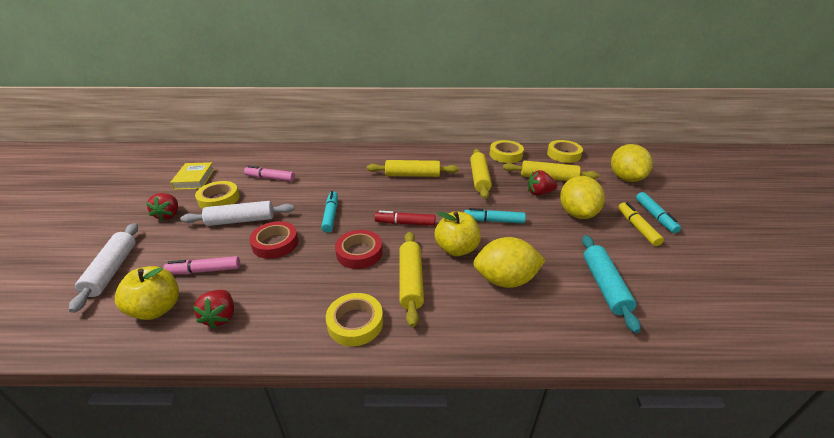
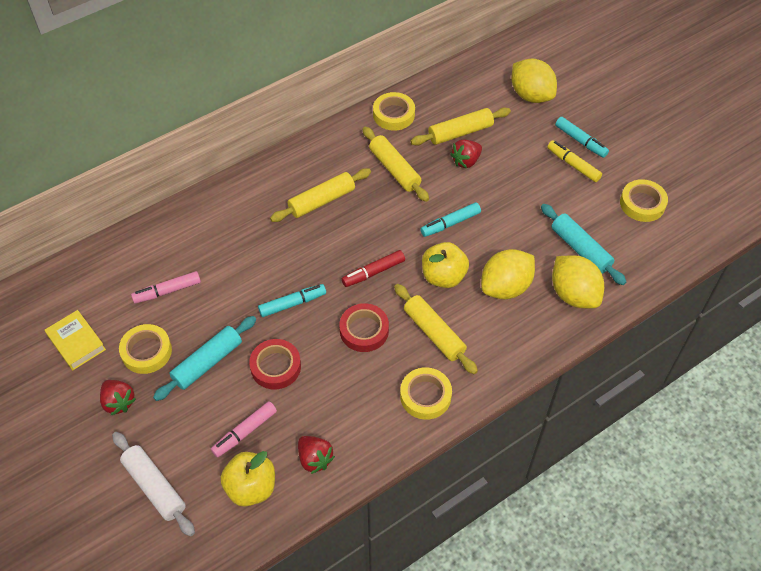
camera: 35 degrees left, 20 degrees up
(241, 220) = (207, 362): white rolling pin -> turquoise rolling pin
(331, 215) = (292, 303): turquoise marker -> turquoise marker turned 105 degrees clockwise
(563, 154) = (452, 84): yellow tape -> yellow tape (642, 204)
(577, 213) = (515, 173): yellow lemon -> yellow lemon (573, 294)

